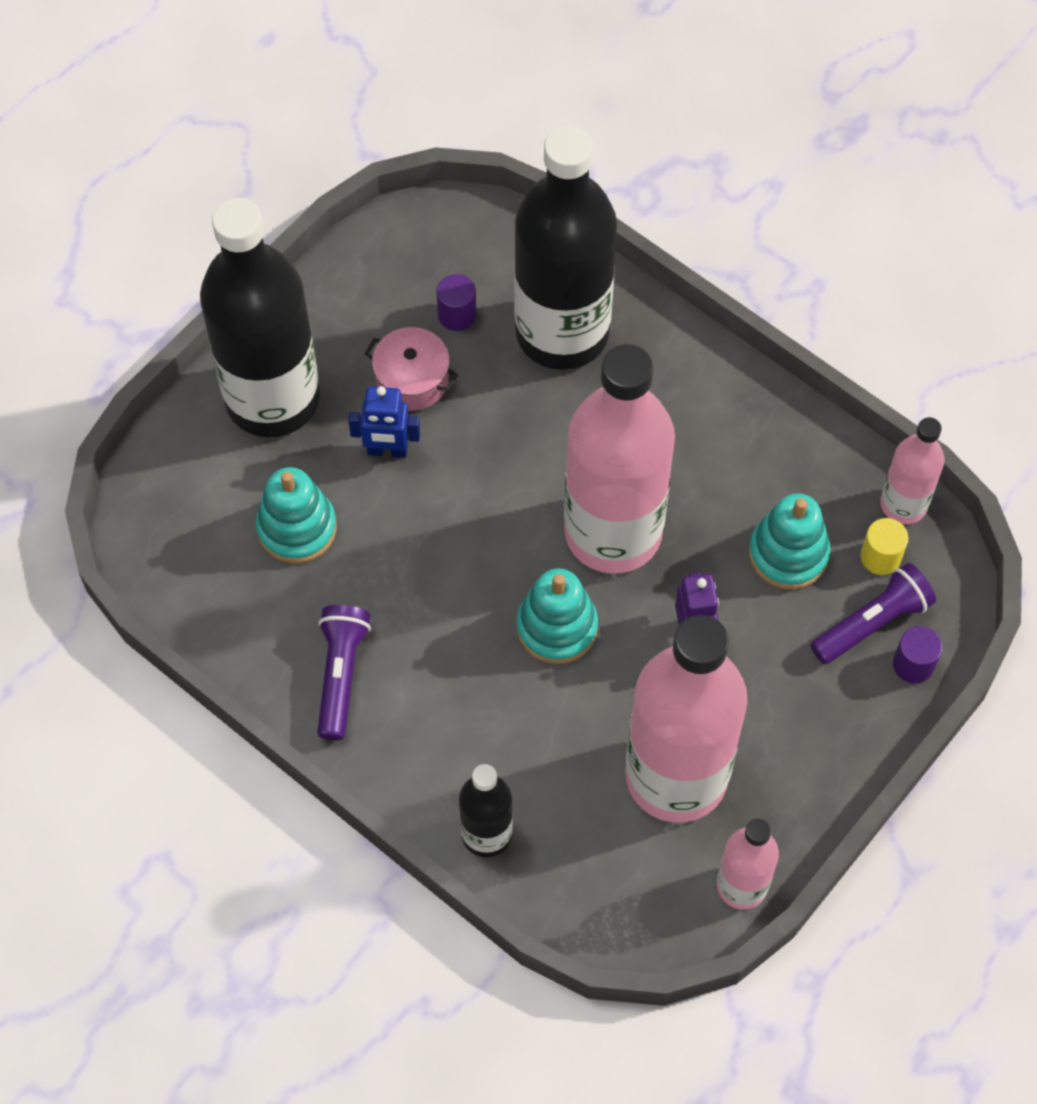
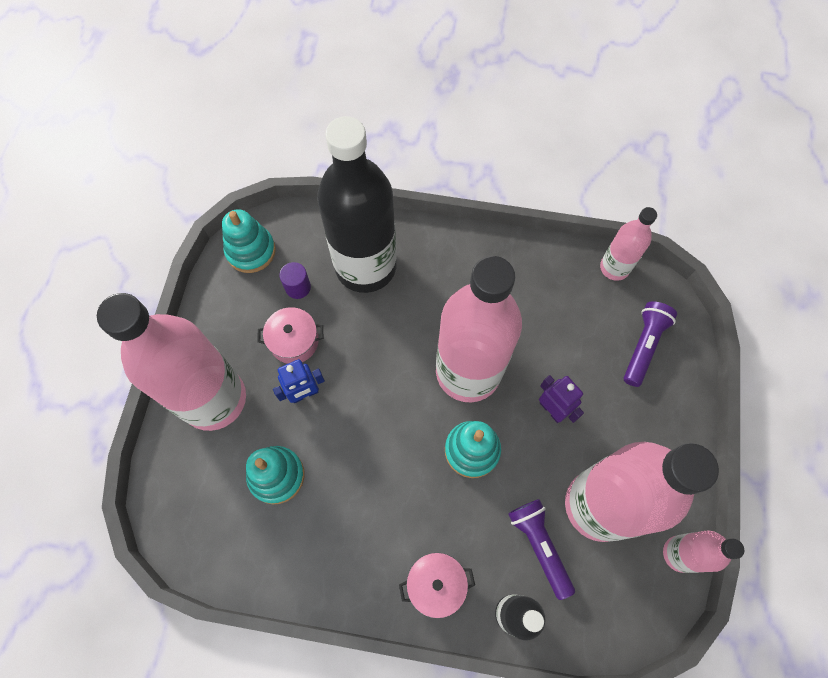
camera: 30 degrees left, 5 degrees up
(272, 399) = (214, 399): black bottle -> pink bottle
(341, 675) = (360, 559): purple flashlight -> purple flashlight (539, 546)
(414, 752) = (436, 584): none -> pink pot
(788, 554) = (572, 330): turquoise stacking toy -> turquoise stacking toy (251, 251)
(880, 557) = (622, 305): yellow cylinder -> none
(913, 664) = (681, 358): purple cylinder -> none

